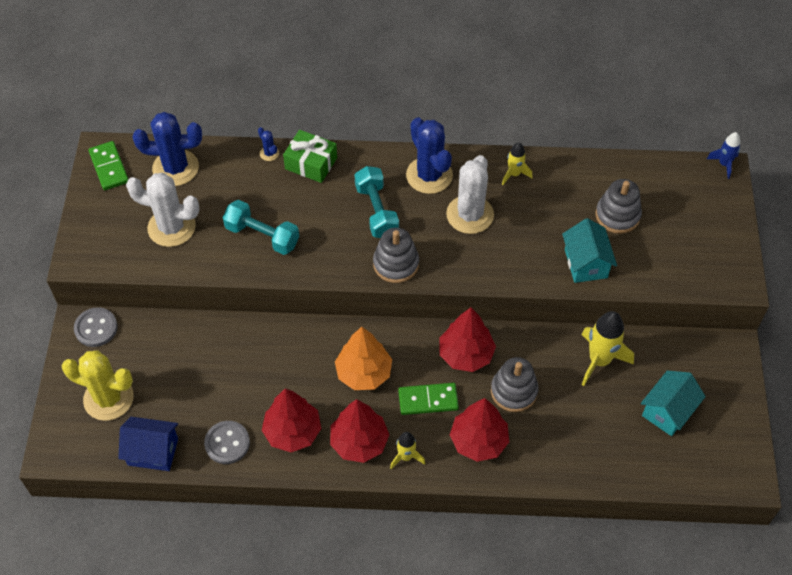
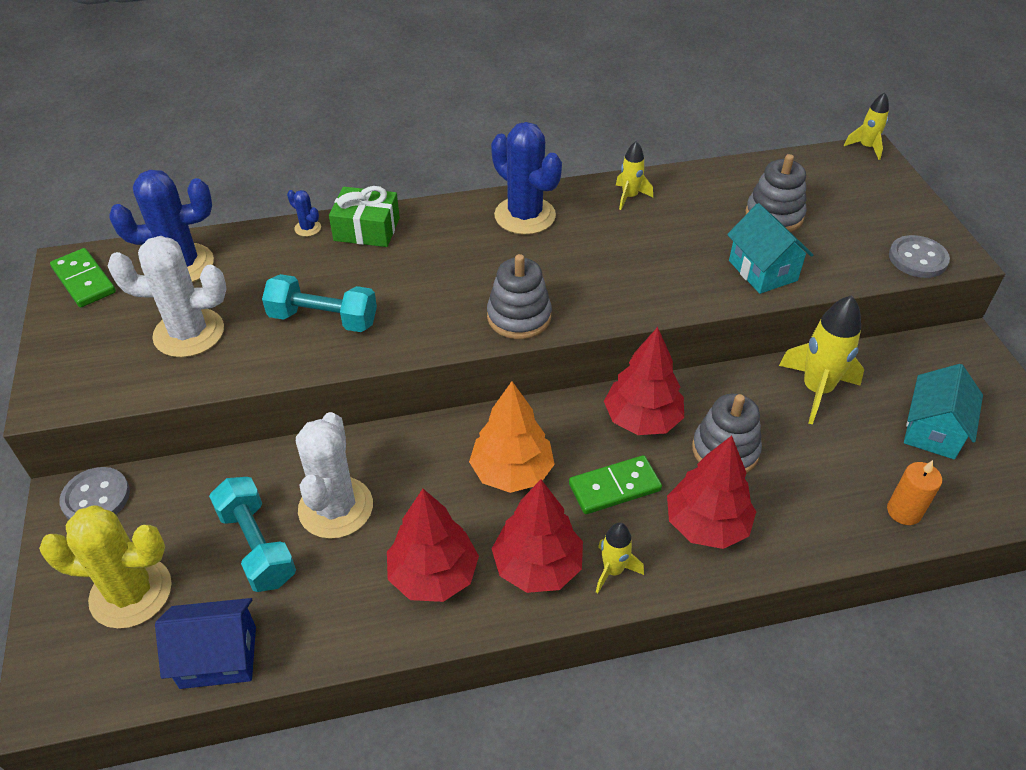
camera: 15 degrees left, 10 degrees down
(227, 443) = (336, 615): grey button -> grey button (917, 259)
(376, 211) = (471, 264): turquoise dumbbell -> turquoise dumbbell (257, 546)
(470, 215) = (593, 246): white cactus -> white cactus (336, 508)
(616, 464) = (904, 511): none -> orange candle
(724, 164) = (866, 147): blue rocket -> yellow rocket

